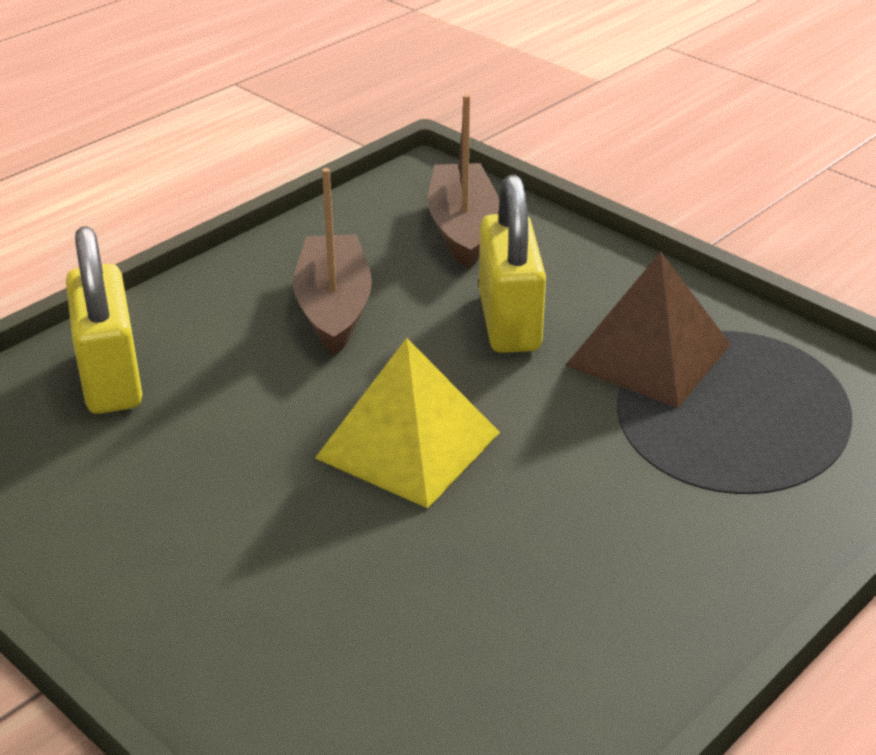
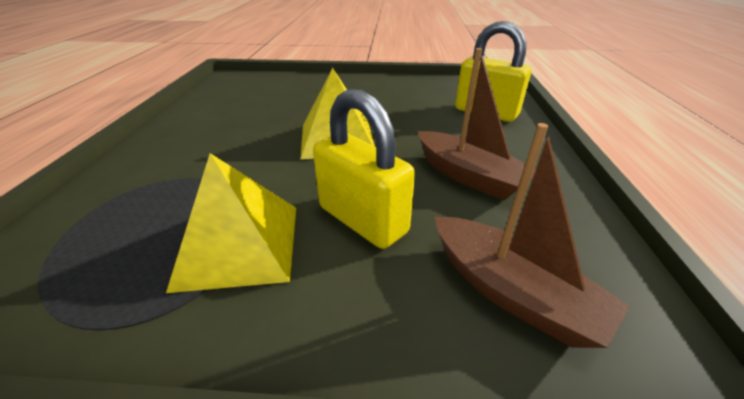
camera: 140 degrees right, 0 degrees up
(648, 354) = (239, 244): brown pyramid -> yellow pyramid

